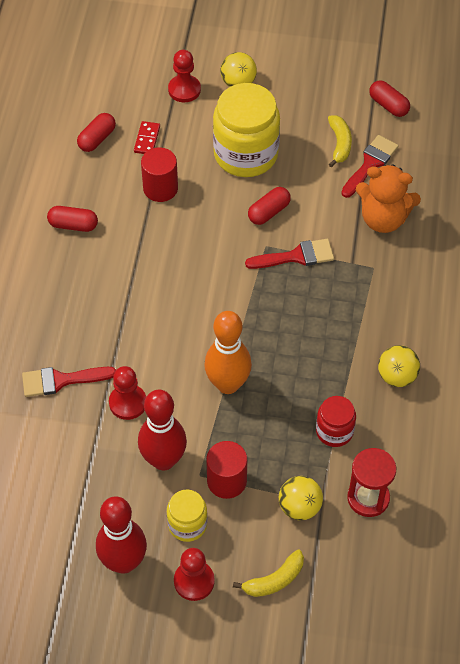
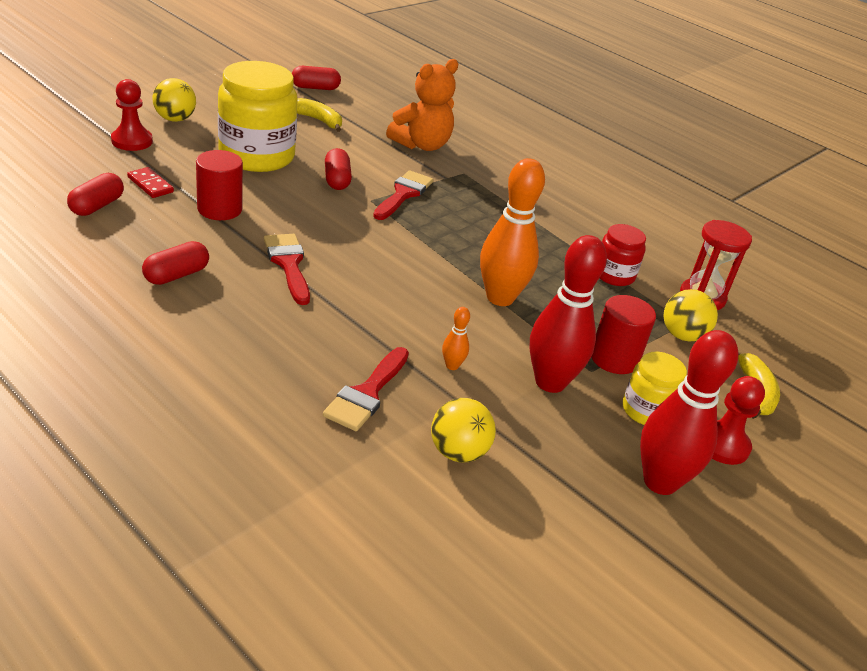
camera: 60 degrees left, 20 degrees down
(97, 139) = (97, 206): red capsule -> red capsule turned 45 degrees clockwise
(128, 403) = (452, 366): red pawn -> orange bowling pin
(370, 164) = (359, 121): red brush -> red brush (288, 264)
(397, 376) = (587, 220): yellow ball -> yellow ball (458, 452)

